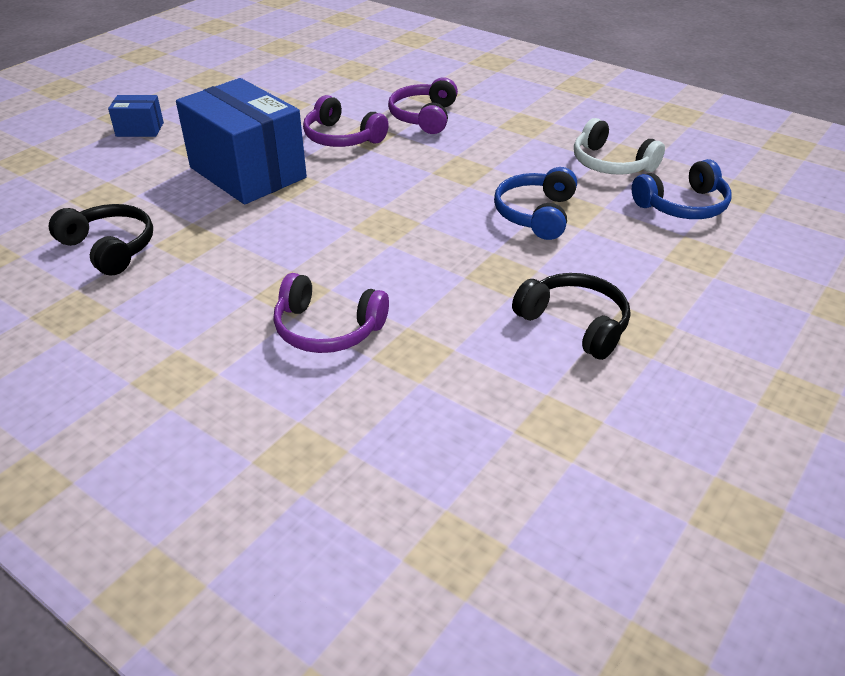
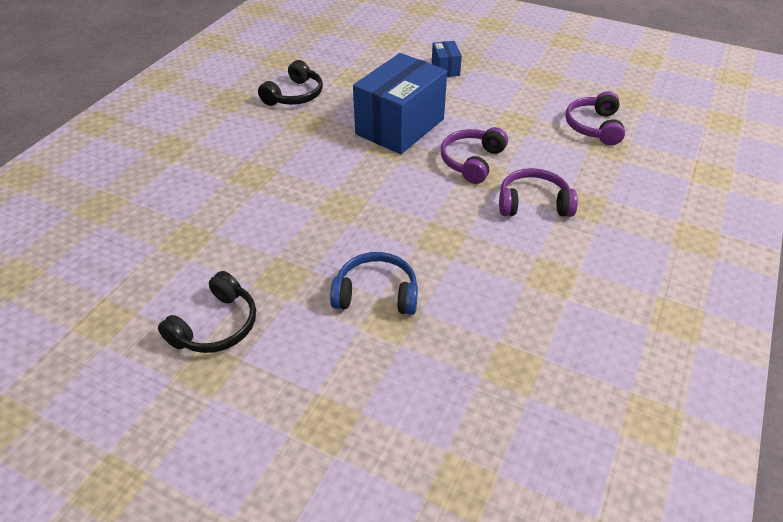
camera: 80 degrees right, 5 degrees up
(327, 329) = (213, 197): purple headphones -> purple headphones (593, 127)
(611, 164) = (491, 350): white headphones -> none
(683, 206) = (419, 414): blue headphones -> none

